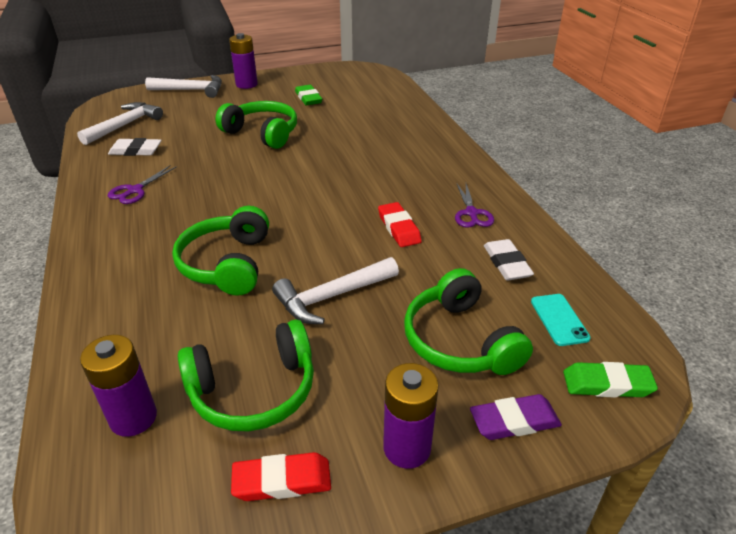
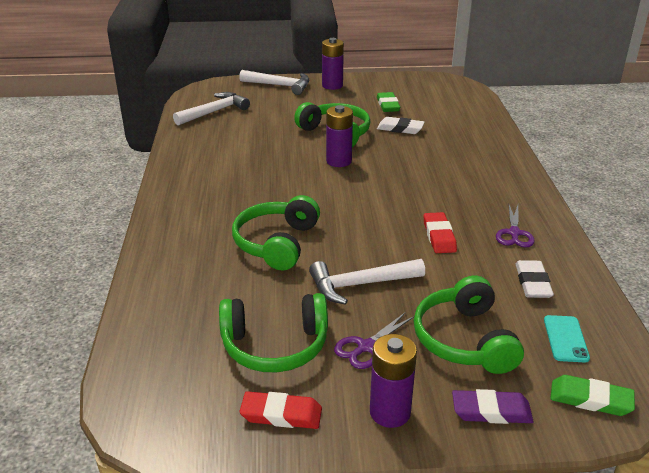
camera: 15 degrees right, 5 degrees down
(133, 418) = (177, 347): purple battery -> purple battery (339, 161)
(135, 190) = (212, 170): purple scissors -> purple scissors (366, 347)
(136, 151) = (219, 136): white eraser -> white eraser (400, 129)

